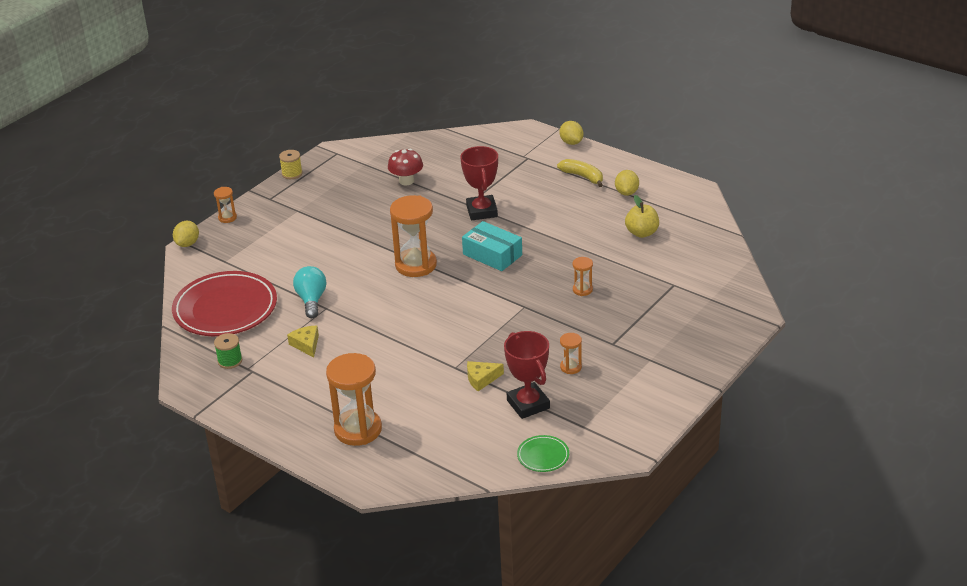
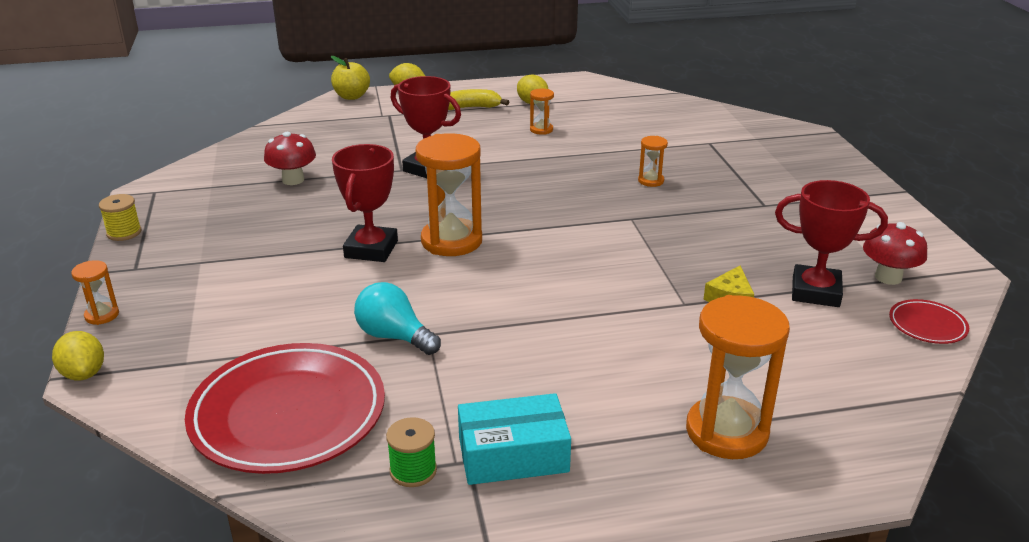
camera: 50 degrees left, 5 degrees down
(306, 344) = (480, 385): yellow cheese -> none
(374, 247) = (371, 249): none -> red trophy
(492, 254) = (512, 195): turquoise box -> turquoise box (513, 454)
(543, 456) = (927, 325): green plate -> red plate
(570, 367) = (776, 241): orange hourglass -> orange hourglass (541, 130)
(582, 423) = (888, 277): none -> red mushroom
(642, 233) = (605, 122): yellow apple -> yellow apple (351, 96)

